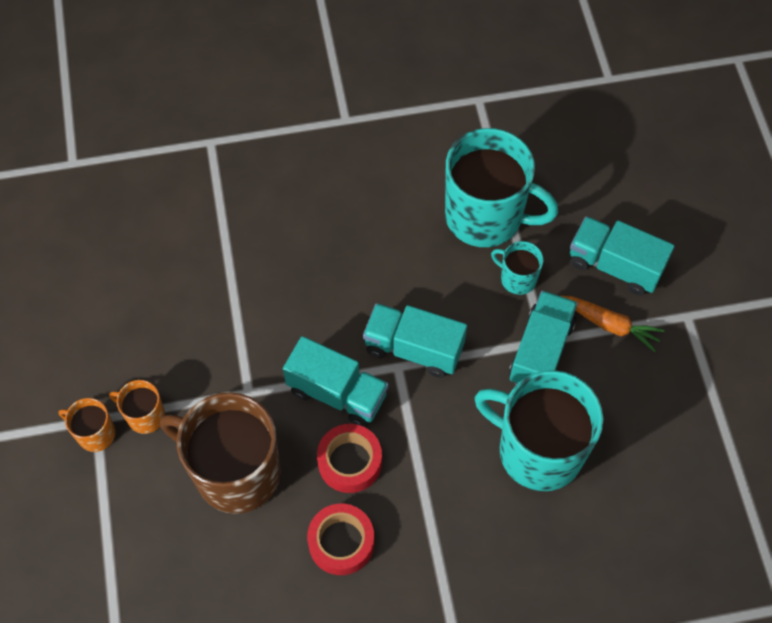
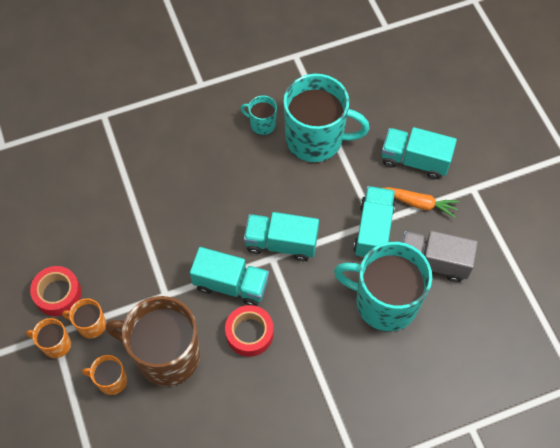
camera: 10 degrees left, 0 degrees up
(158, 493) = (111, 380): none -> orange mug
(341, 542) = (254, 393): red tape -> red tape (58, 294)
(517, 278) = (347, 180): turquoise mug -> turquoise mug (262, 124)
(614, 407) = (433, 262): none -> grey truck

